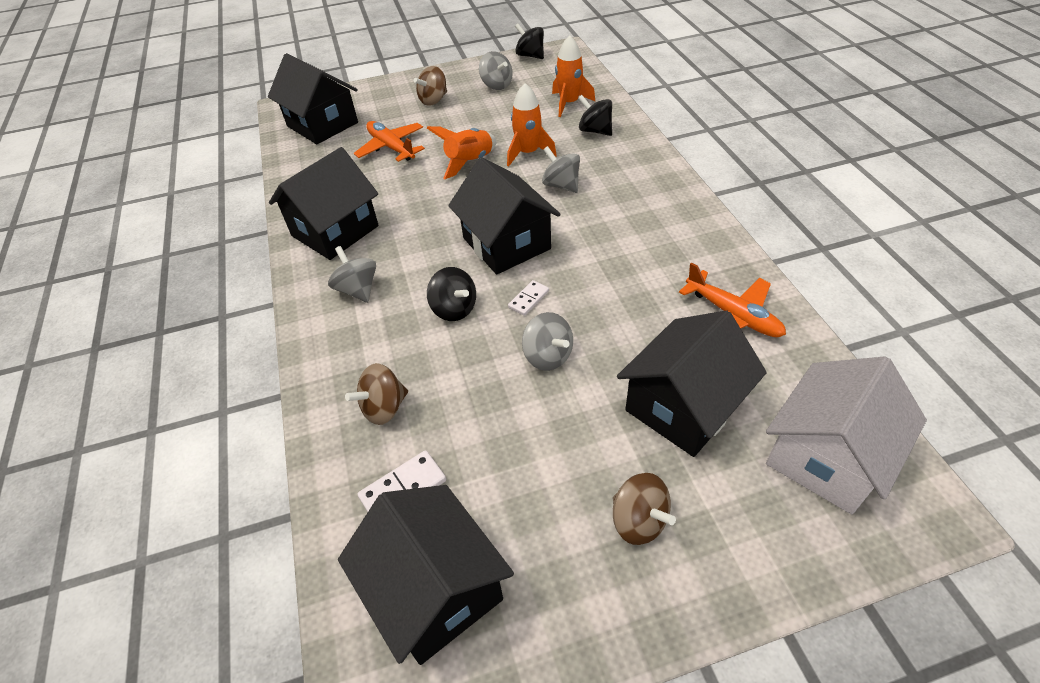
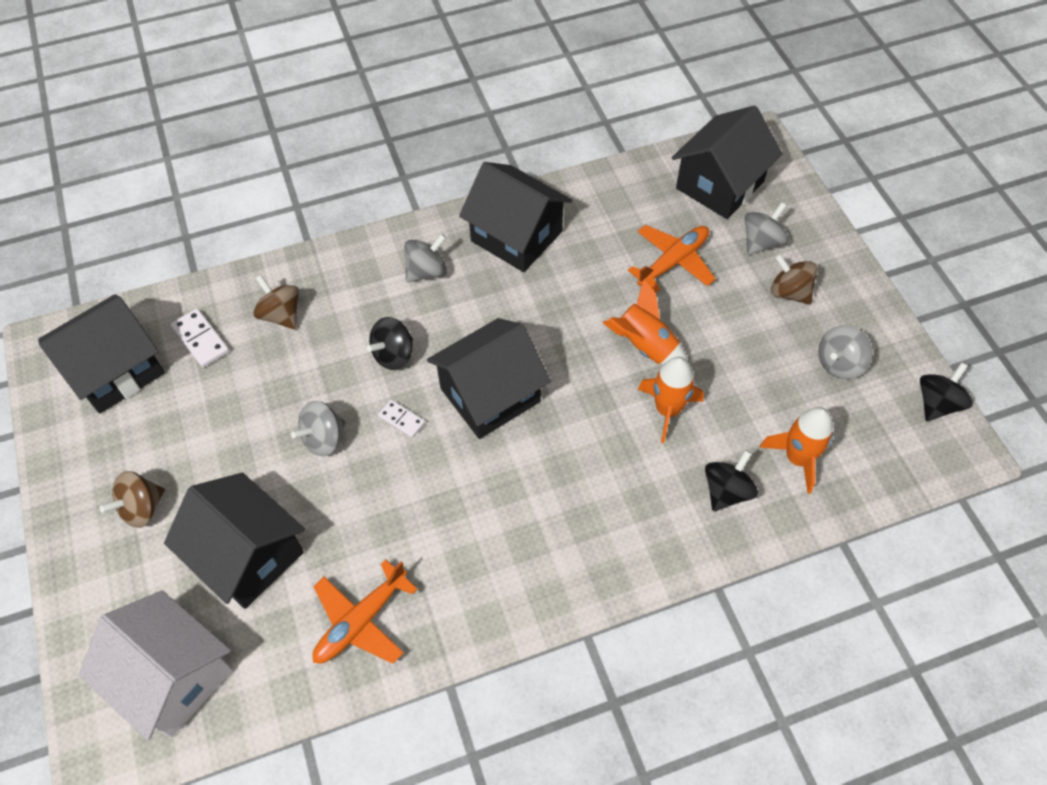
camera: 85 degrees right, 10 degrees up
(561, 185) = (598, 449): grey spinning top -> grey spinning top (761, 242)

